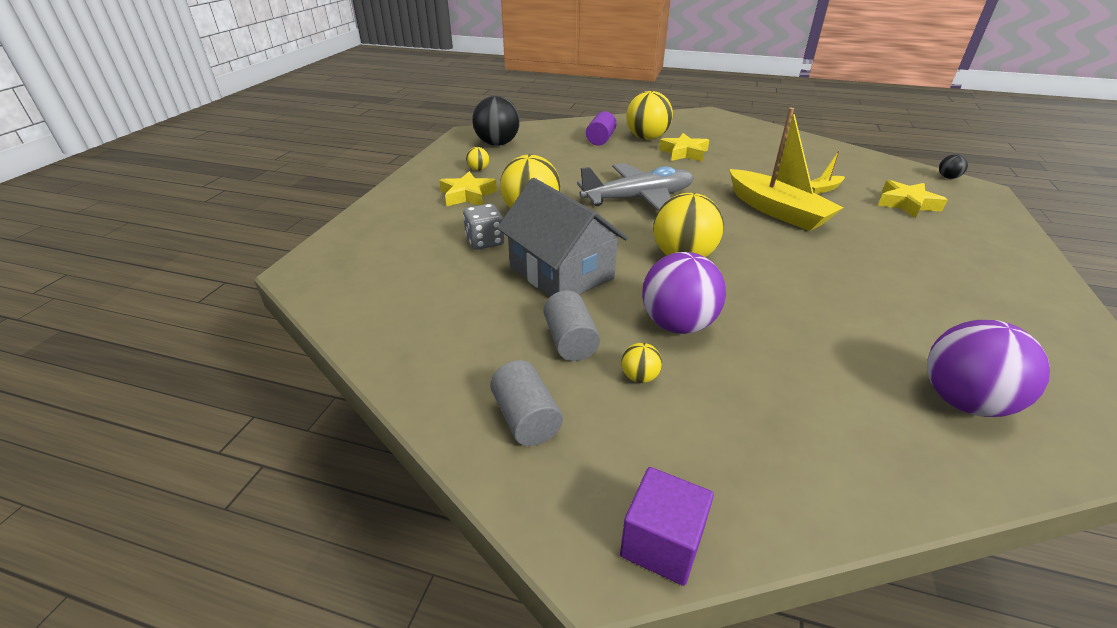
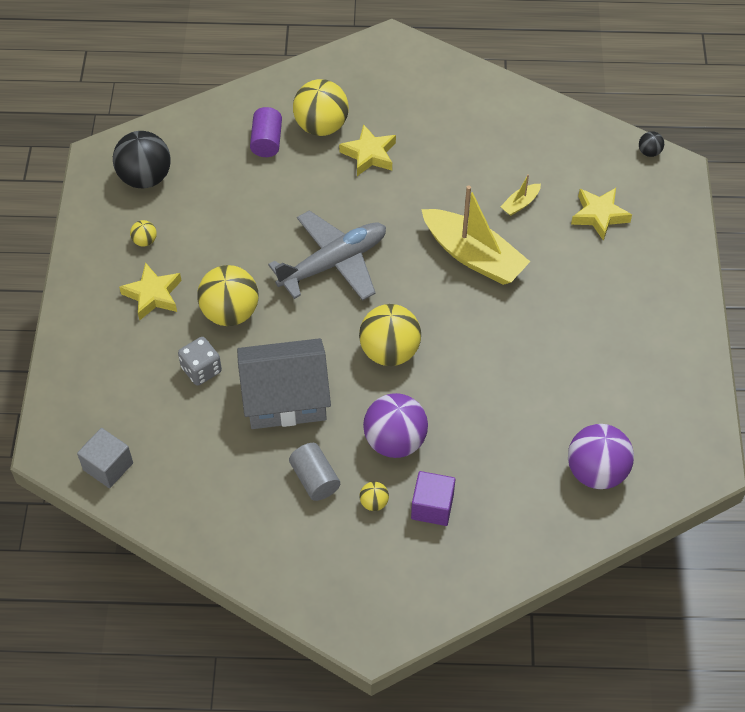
camera: 15 degrees left, 20 degrees up
(348, 291) = (108, 466): none -> grey cube
(526, 418) = (303, 558): grey cylinder -> none
(561, 272) = (285, 398): grey house -> grey house turned 45 degrees counterclockwise
(662, 543) = (406, 623): purple cube -> purple cube (432, 506)

